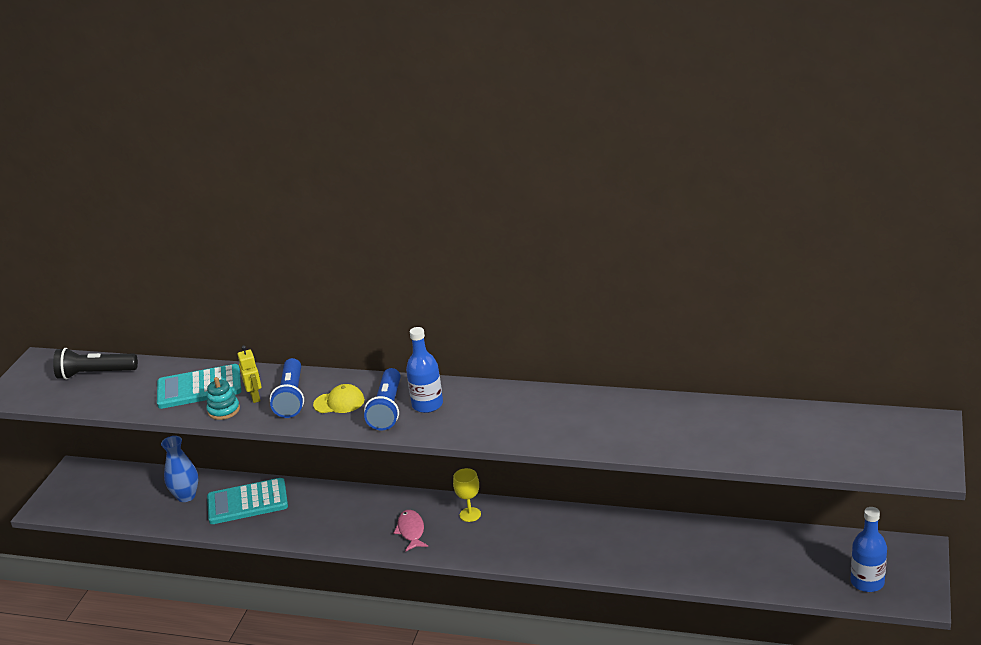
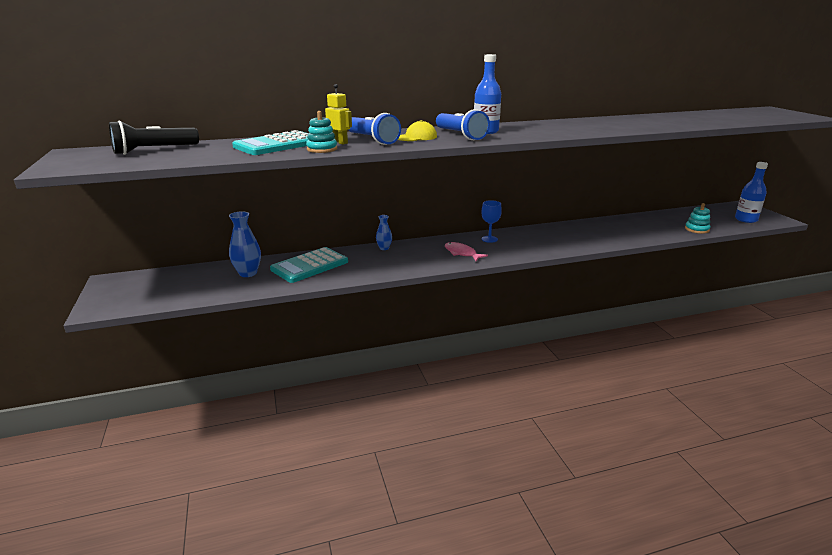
camera: 35 degrees left, 5 degrees down
(343, 495) = (384, 248): none -> blue vase
(470, 514) = (489, 239): yellow goblet -> blue goblet
(757, 579) = (696, 229): none -> turquoise stacking toy

